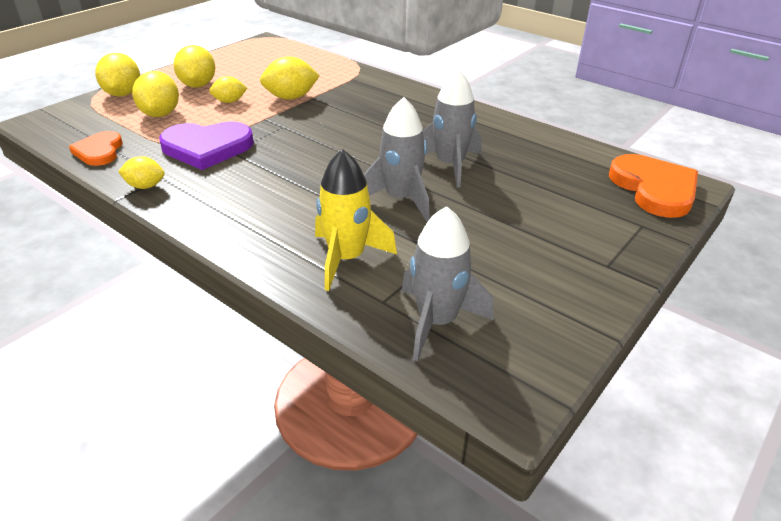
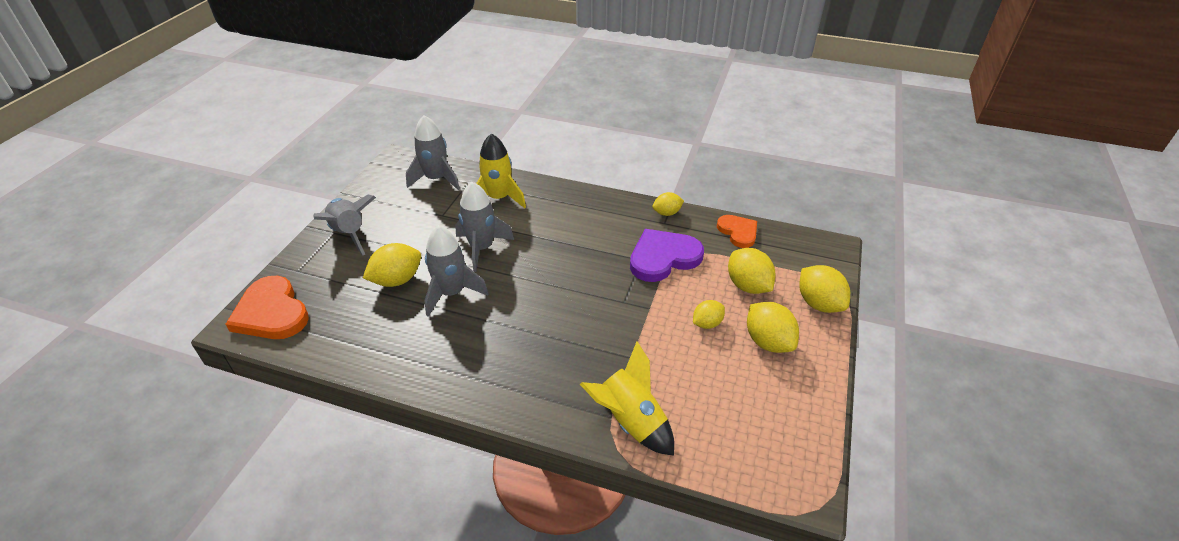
camera: 160 degrees right, 5 degrees up
(291, 97) = (652, 350): yellow lemon -> yellow lemon (397, 280)
(341, 74) = (630, 421): none -> yellow rocket
(582, 257) = (349, 234): none -> grey rocket

